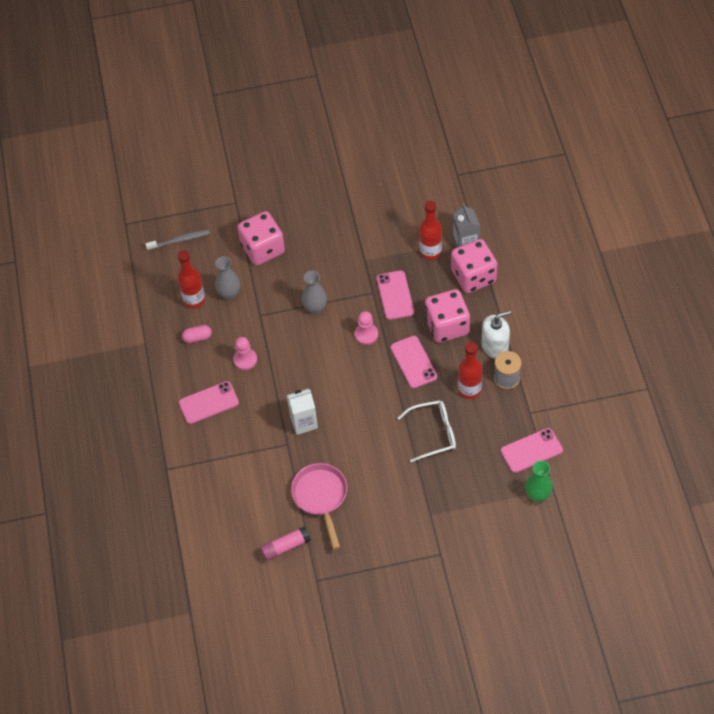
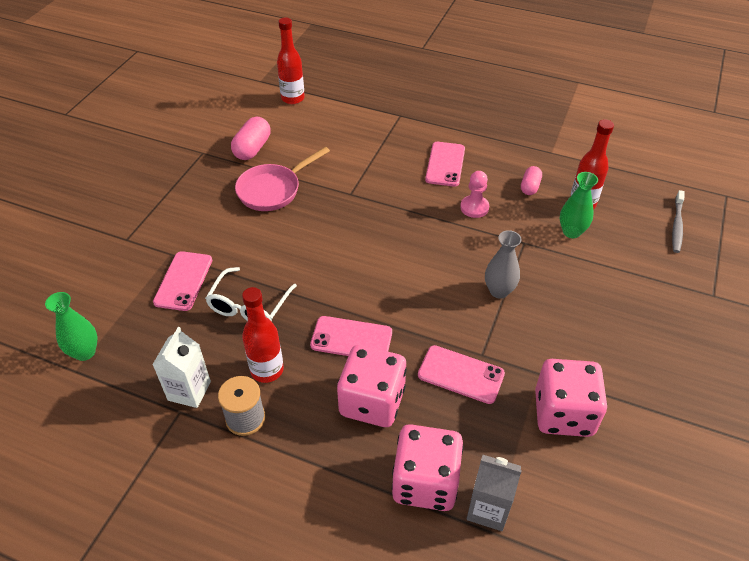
camera: 120 degrees right, 10 degrees down
(229, 294) = (571, 232): grey vase -> green vase
(263, 249) = (621, 286): pink dice -> pink dice (563, 413)
(285, 547) = (252, 148): pink glue stick -> pink capsule
(303, 422) = (362, 215): white carton -> white carton (189, 391)
(321, 497) = (273, 190): pink pan -> pink pan turned 120 degrees clockwise
(366, 334) = (425, 316): pink pawn -> none
(430, 252) = (504, 455): red bottle -> red bottle (292, 98)
(495, 346) = (299, 435): white soap dispenser -> none
(531, 450) = (136, 381): pink phone -> pink phone (183, 281)

